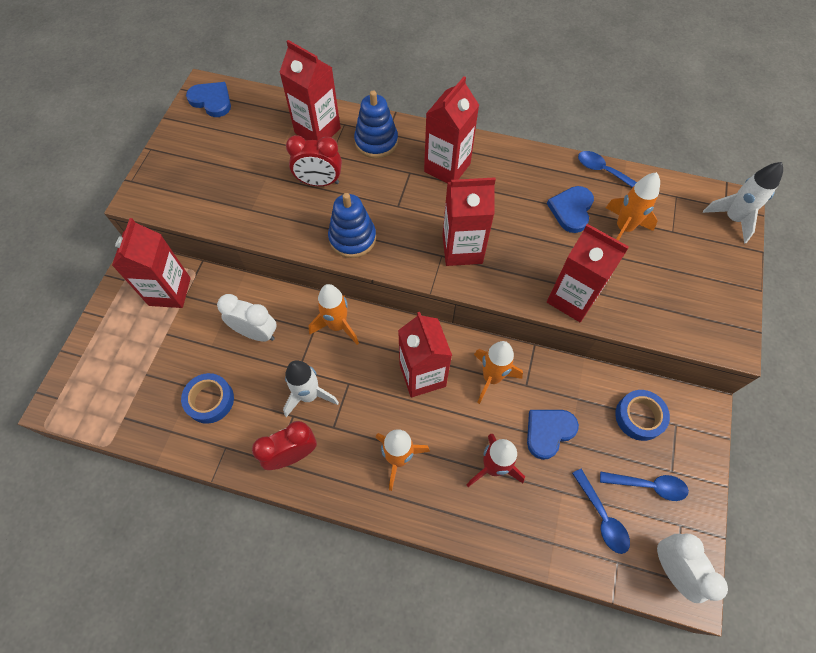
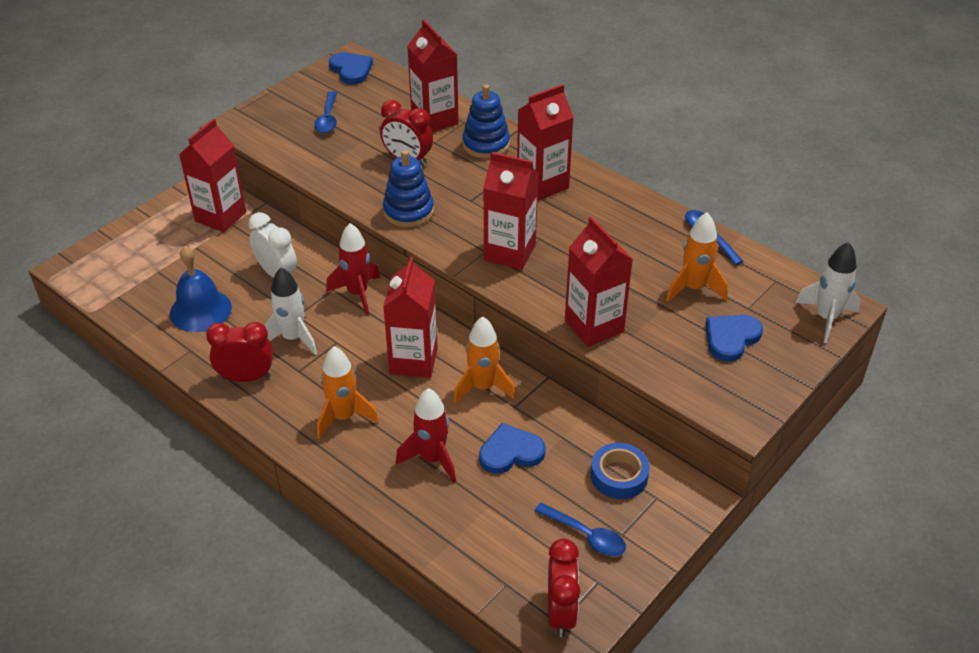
camera: 25 degrees right, 20 degrees down
(210, 400) = (200, 310): blue tape -> blue bell
(337, 326) = (357, 294): orange rocket -> red rocket
(571, 210) = (648, 256): blue heart -> blue heart (731, 338)
(602, 517) = (516, 541): blue spoon -> blue spoon (328, 118)
(672, 569) = (561, 612): white clock -> red clock

